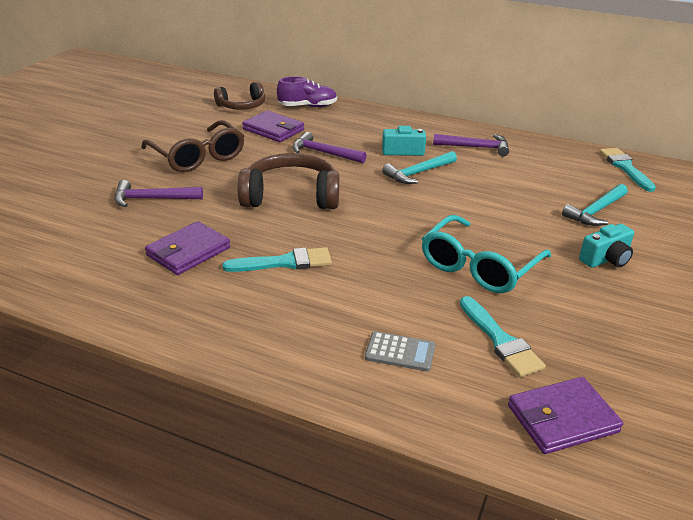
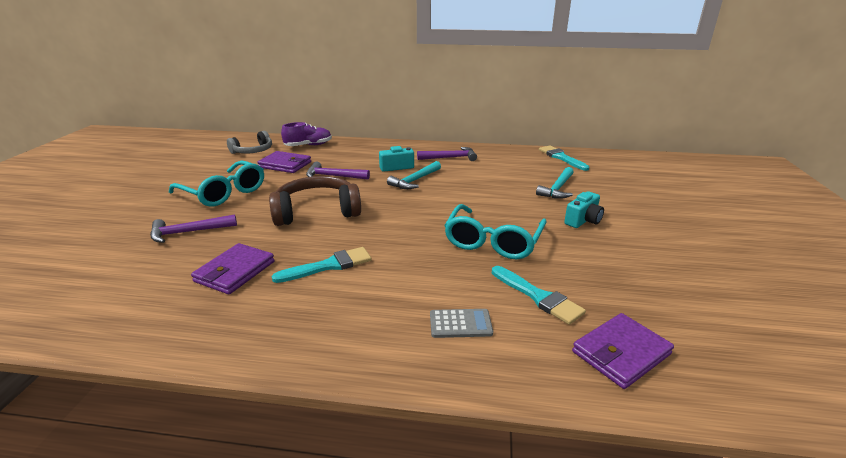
camera: 15 degrees left, 5 degrees down
(198, 156) = (224, 193): brown glasses -> turquoise glasses
(242, 106) = (253, 151): brown headphones -> grey headphones

